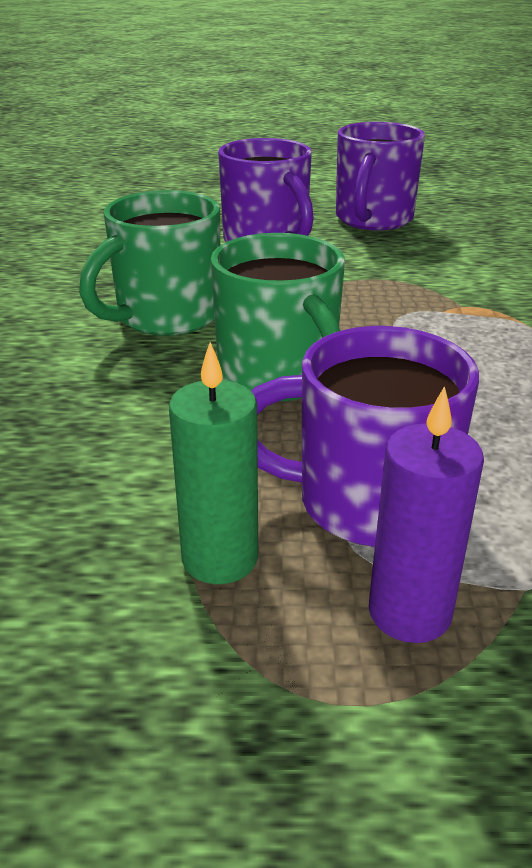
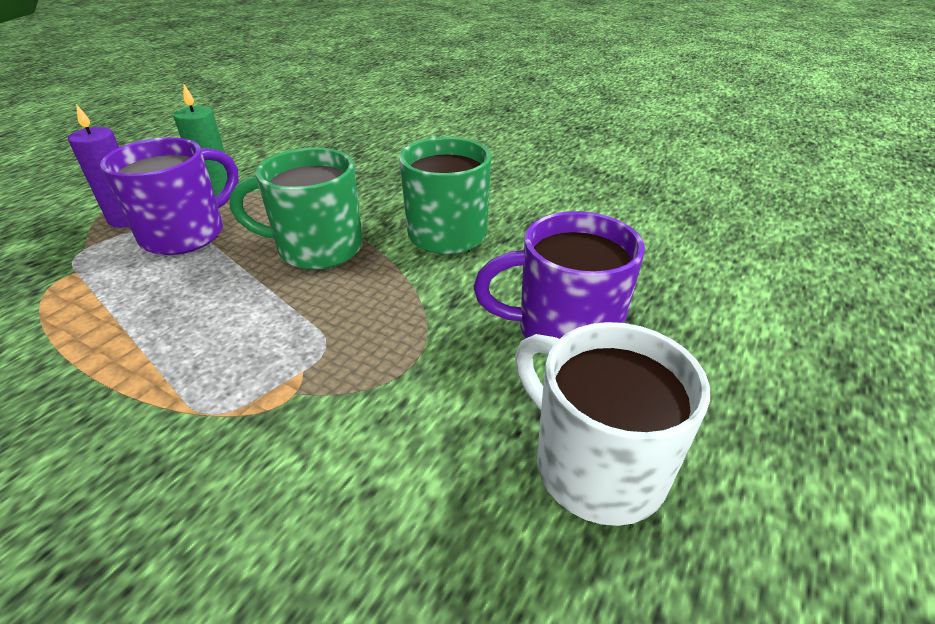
camera: 120 degrees right, 5 degrees up
(373, 220) = (595, 465): purple mug -> white mug

